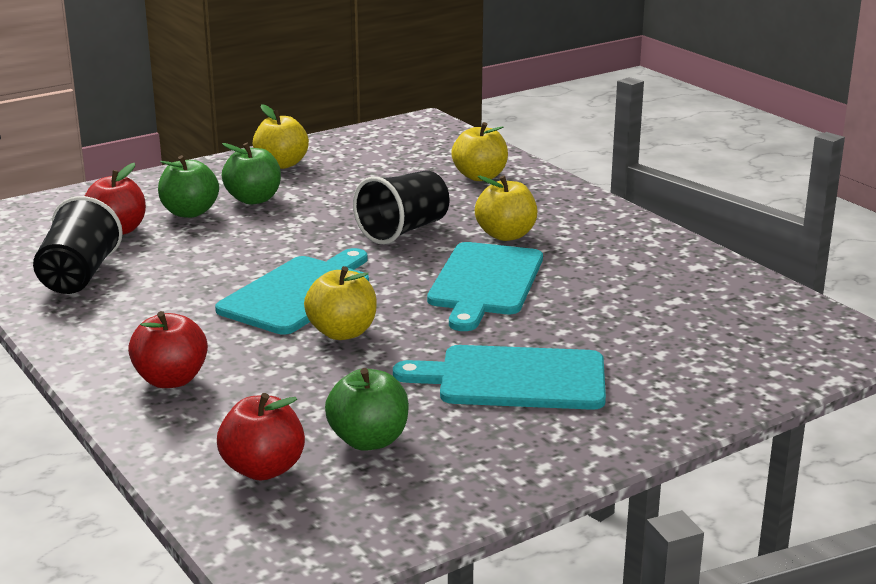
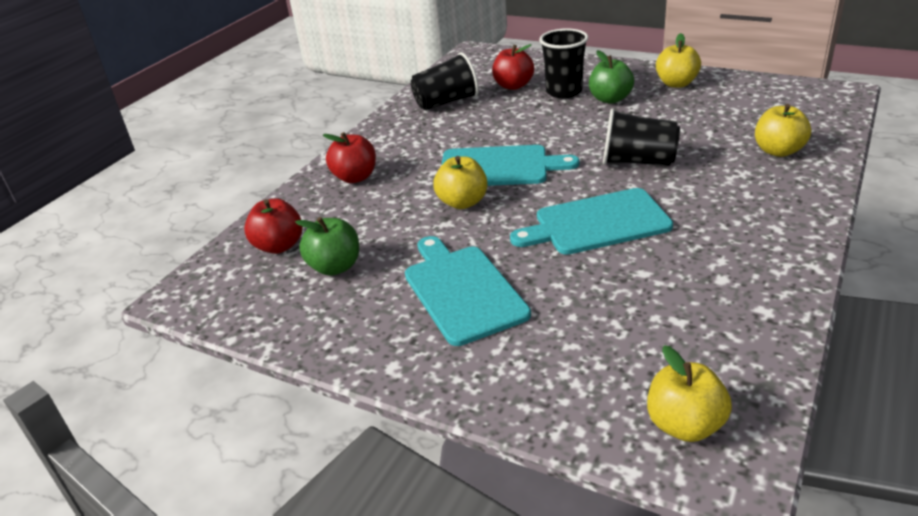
camera: 65 degrees right, 10 degrees up
(189, 212) = (564, 91): green apple -> black cup
(506, 235) = (689, 201): yellow apple -> yellow apple (684, 425)

